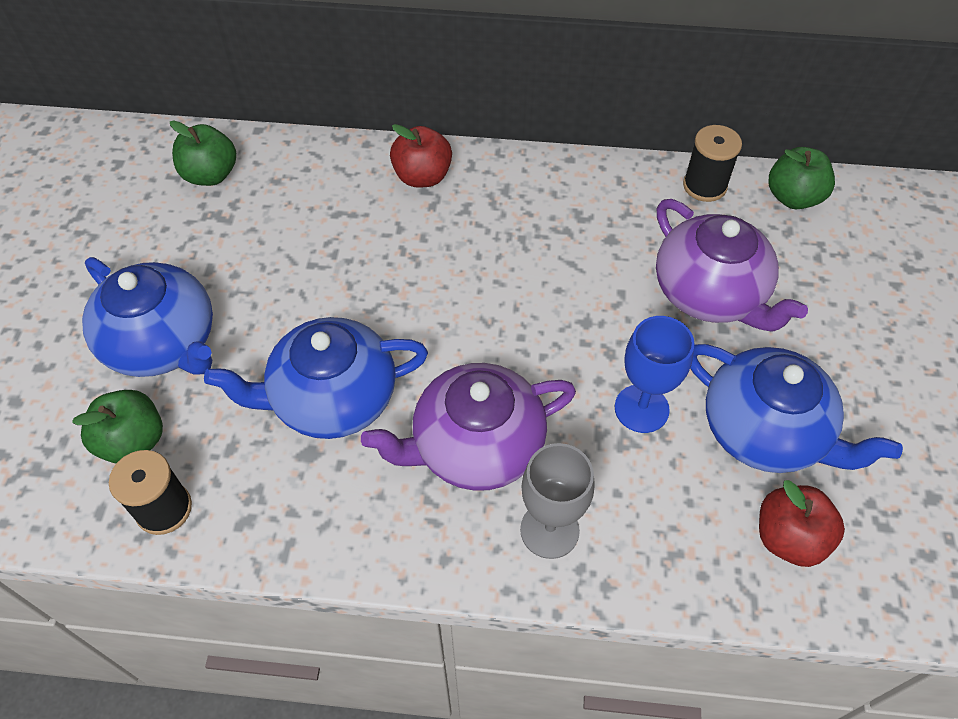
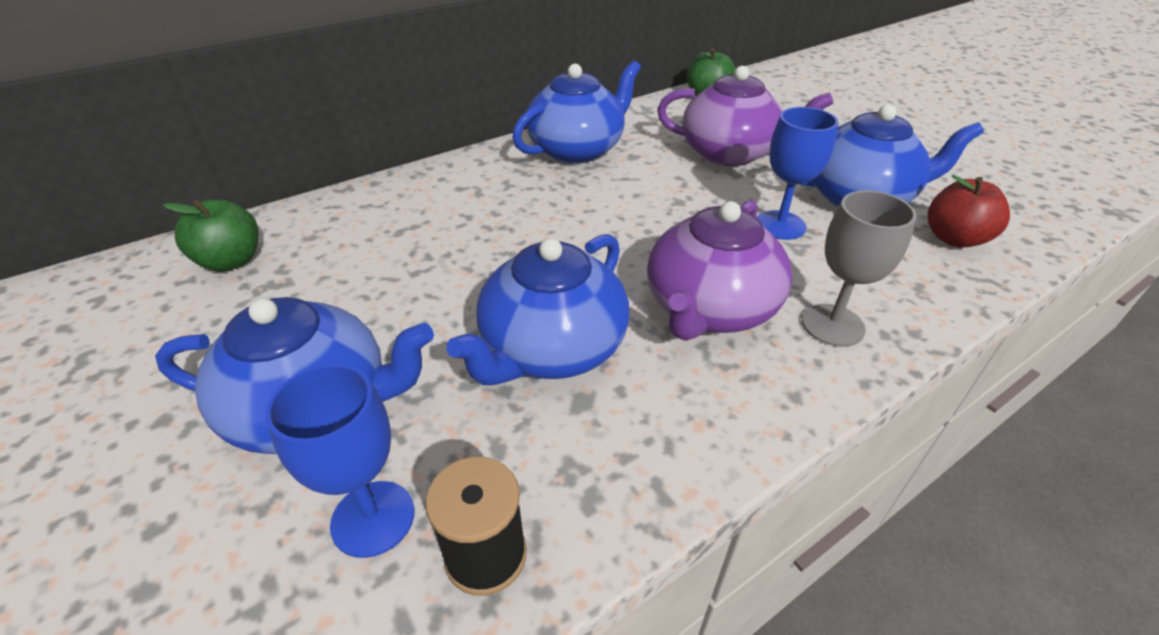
camera: 40 degrees left, 15 degrees down
(133, 442) = (373, 518): green apple -> blue goblet
(422, 177) = (449, 181): red apple -> none
(569, 200) = (577, 150): none -> blue teapot
(704, 186) = (652, 111): black spool -> none

